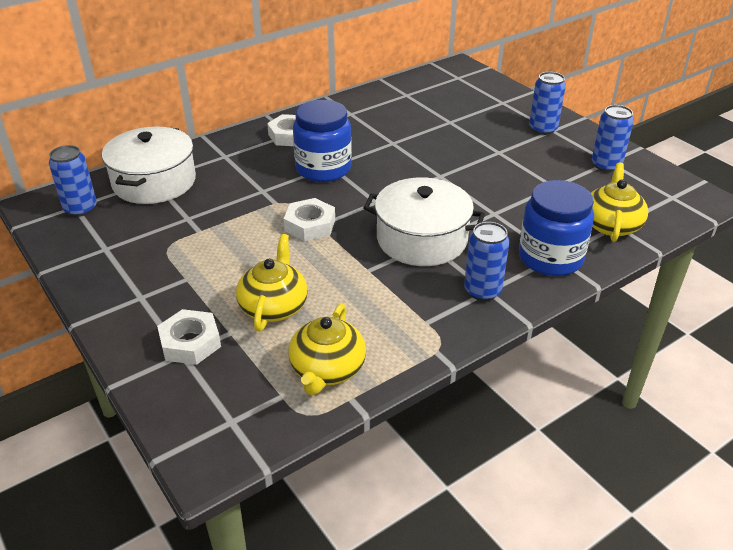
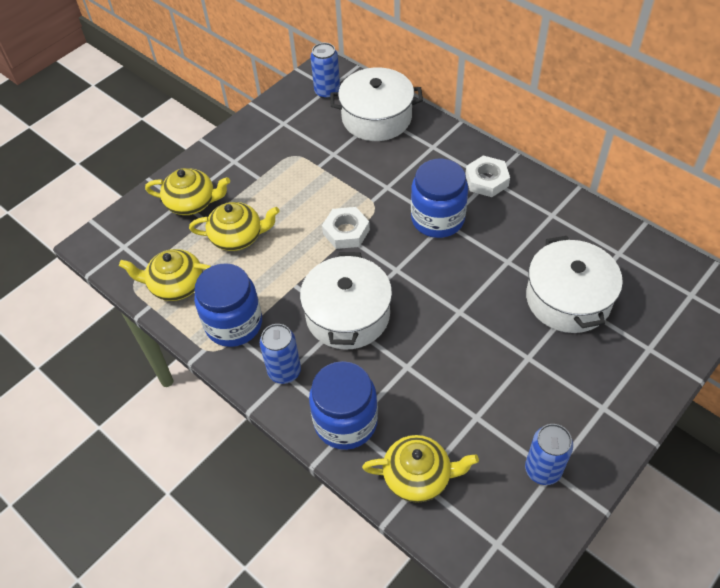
camera: 80 degrees right, 15 degrees up
(190, 342) = (192, 203): white nut -> yellow teapot
(406, 323) = (234, 324): none -> blue jar
(444, 124) = (568, 299): none -> white pot
(543, 129) = (601, 397): blue can -> none

